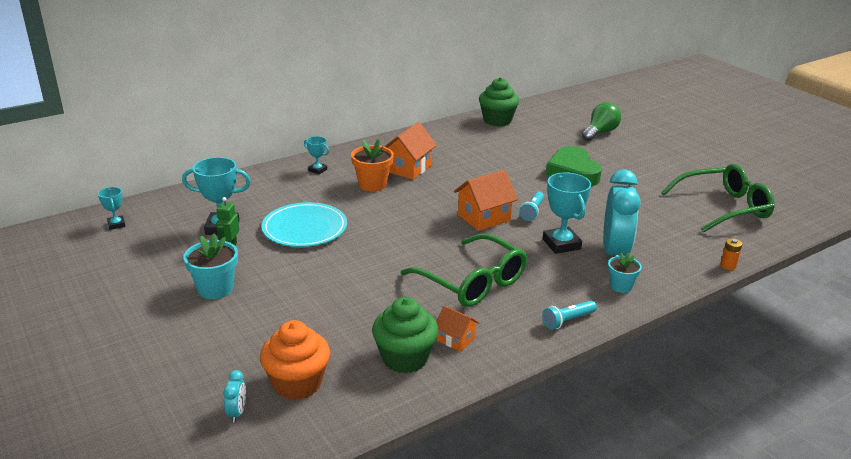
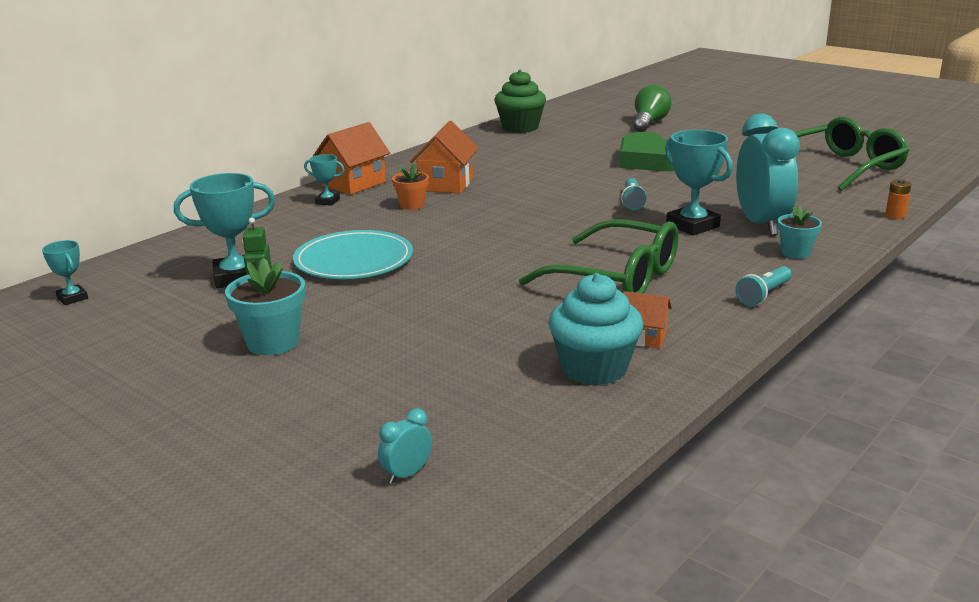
camera: 15 degrees left, 5 degrees down
(237, 413) = (407, 474): turquoise clock -> turquoise clock turned 120 degrees counterclockwise
(297, 383) = (469, 423): orange cupcake -> none
(372, 184) = (412, 205): orange flower pot -> orange flower pot, size x0.64
(405, 358) = (594, 368): green cupcake -> turquoise cupcake
(484, 217) = (578, 215): orange house -> orange house (354, 184)

